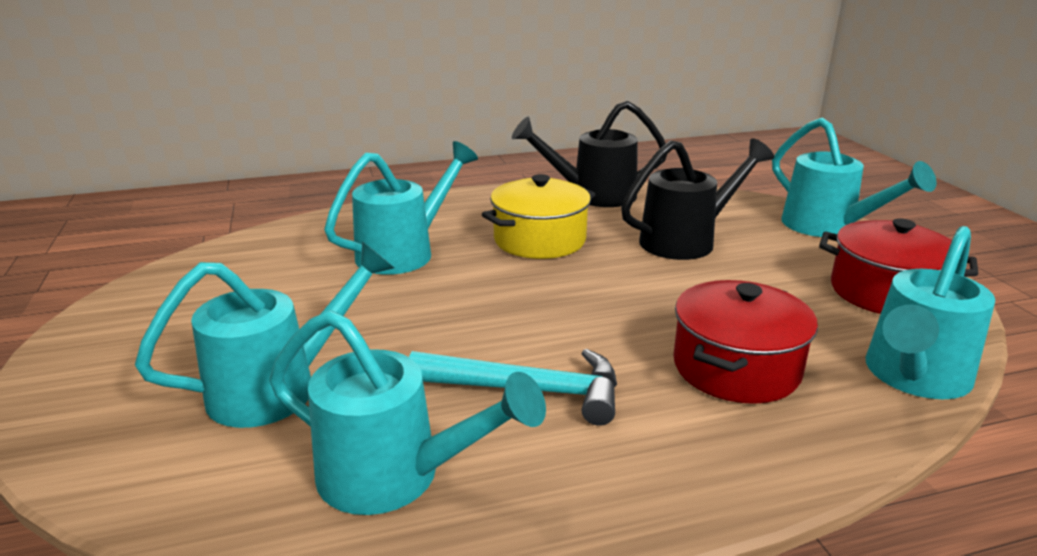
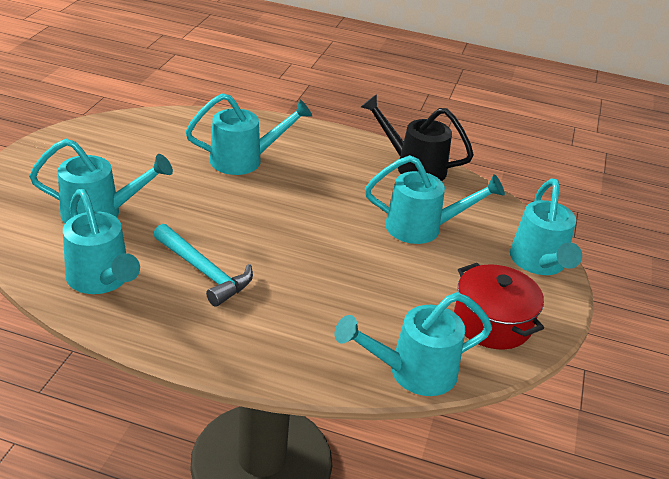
camera: 30 degrees right, 10 degrees up
(539, 240) = (331, 186): yellow pot -> none
(686, 241) = (422, 228): black watering can -> turquoise watering can
(736, 368) = (323, 315): red pot -> none

